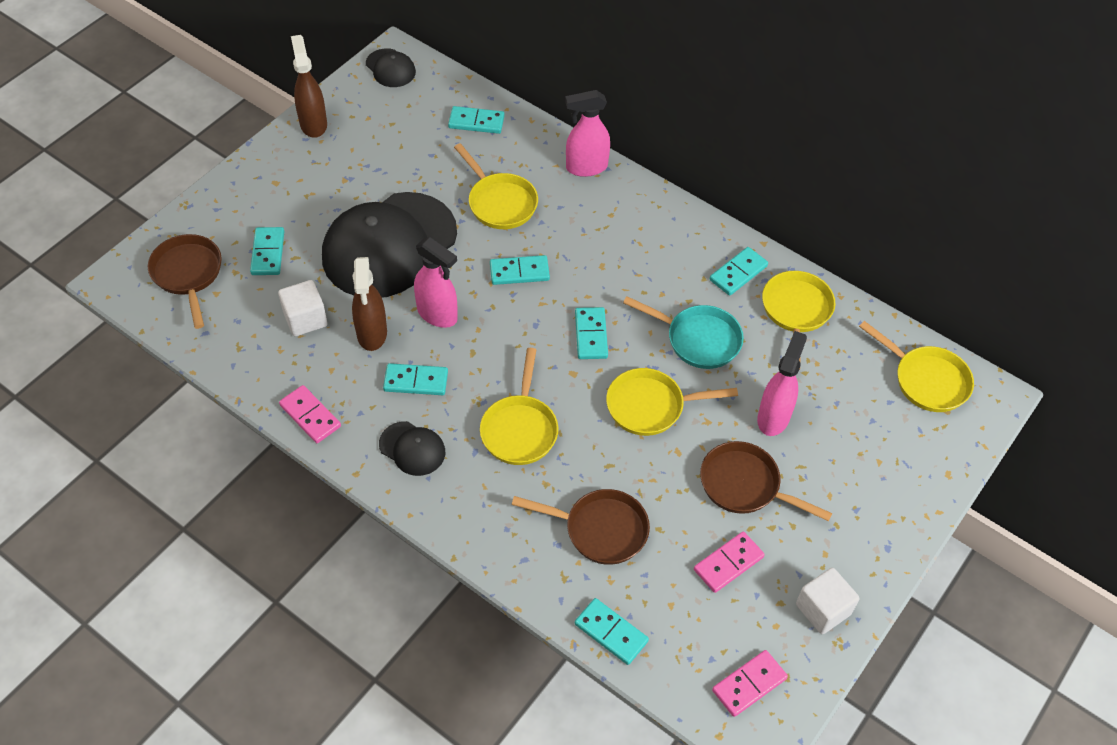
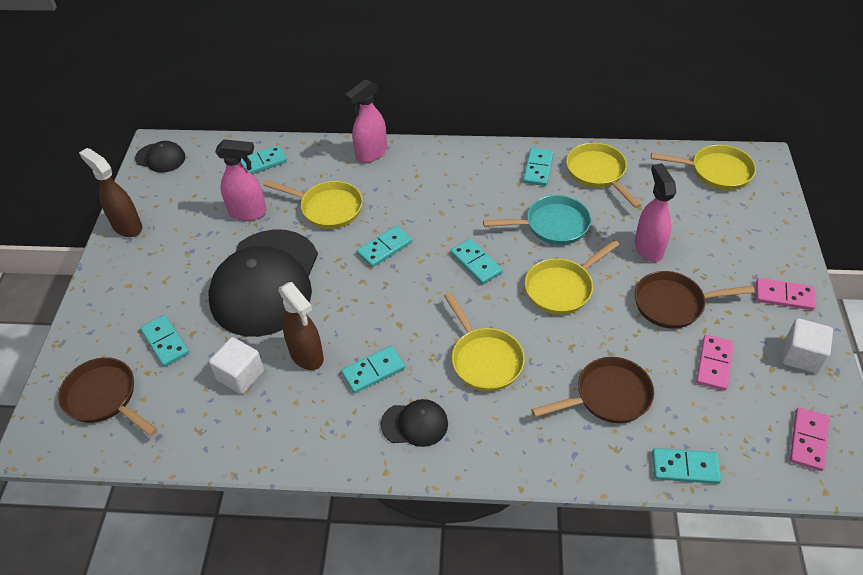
camera: 30 degrees left, 5 degrees down
(310, 416) = (308, 449): pink domino -> pink domino (784, 296)
(437, 314) = (348, 312): pink spray bottle -> pink spray bottle (248, 213)

